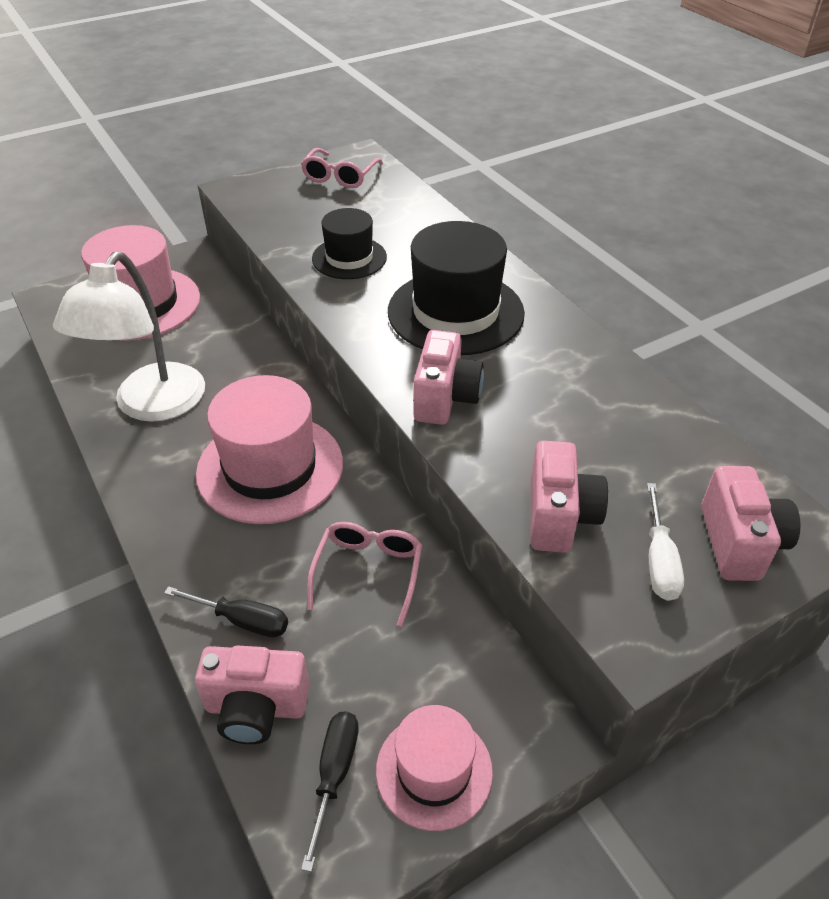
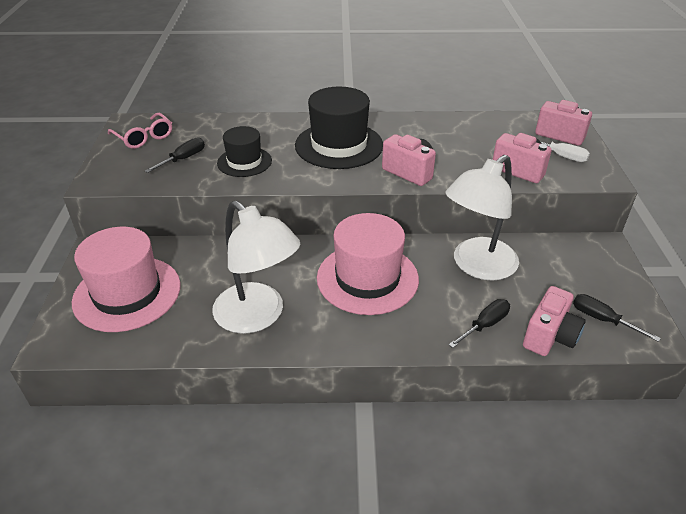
camera: 60 degrees left, 5 degrees down
(319, 217) = (183, 159): none -> black screwdriver
(368, 572) = (477, 266): pink glasses -> white lamp
(434, 770) = (611, 285): pink hat -> none

